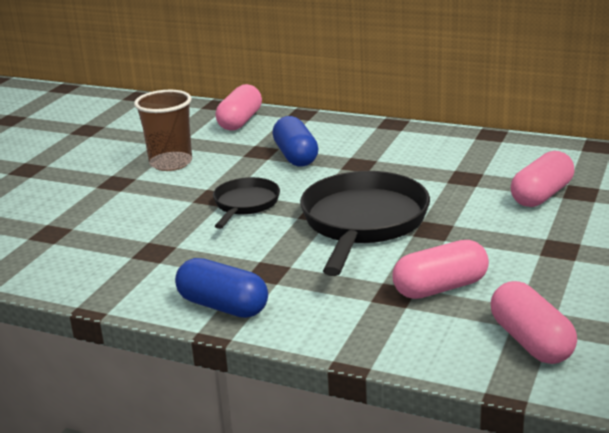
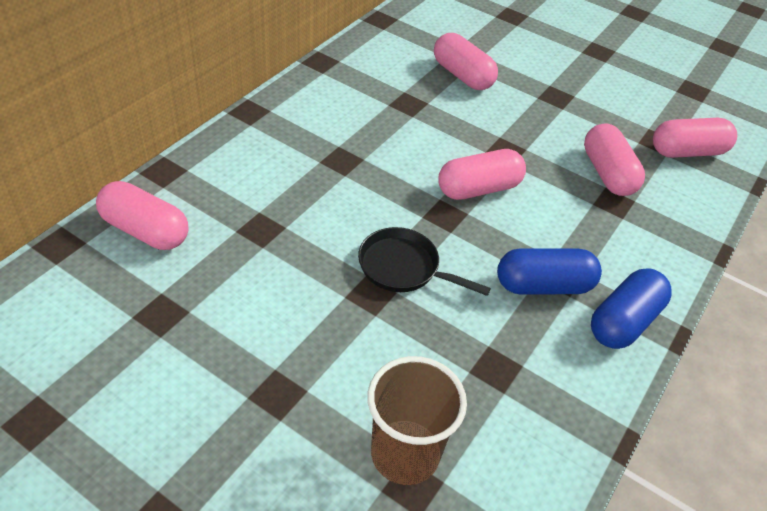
camera: 85 degrees left, 20 degrees up
(171, 163) = (245, 323): brown cup -> brown cup (405, 454)
(296, 156) = (293, 202): blue capsule -> blue capsule (543, 285)
(363, 223) = (478, 189): black pan -> pink capsule

